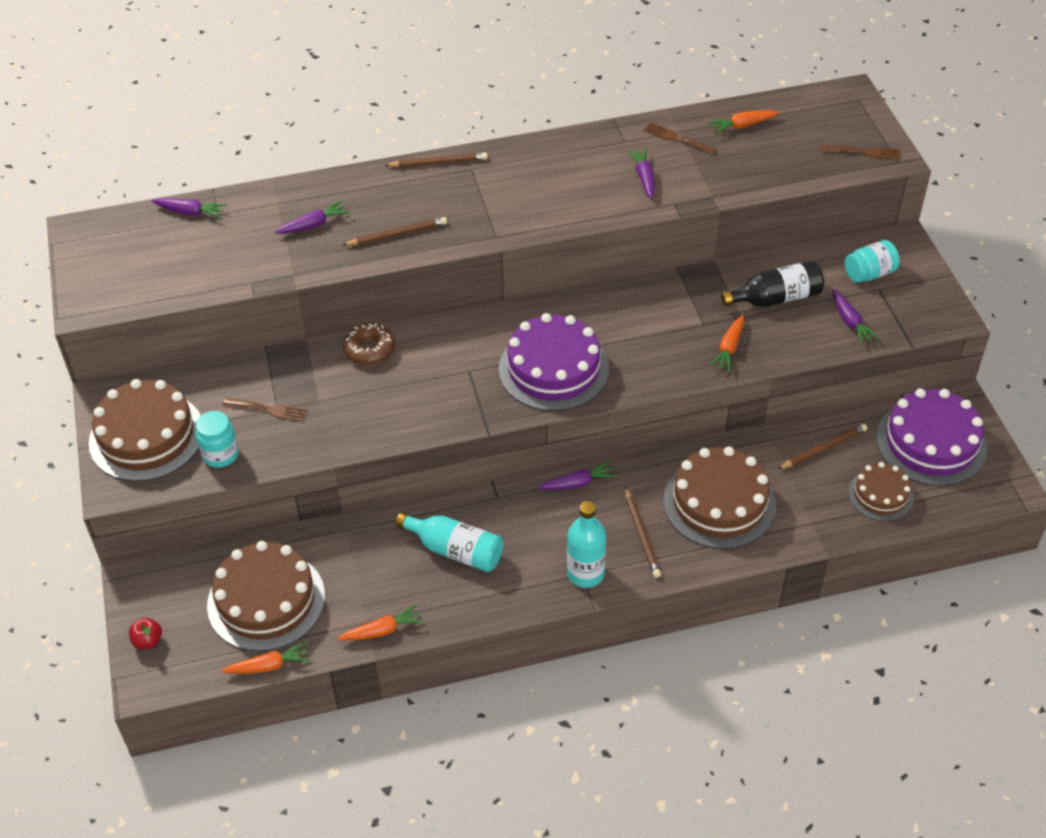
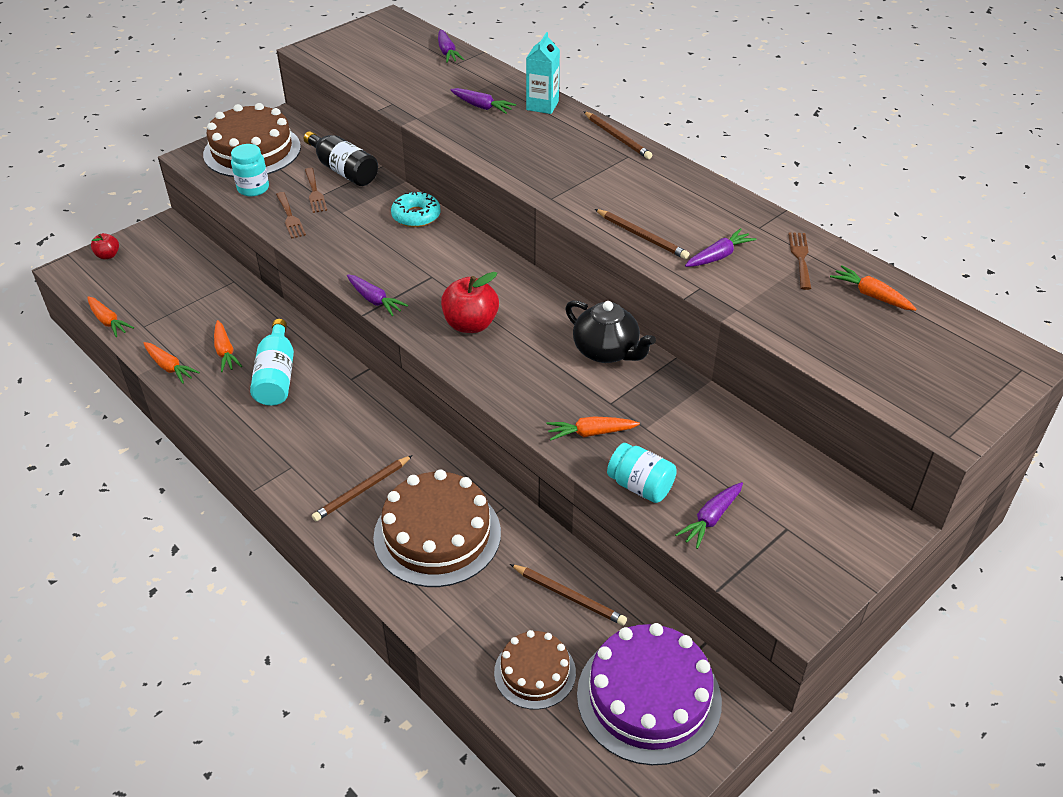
camera: 60 degrees right, 5 degrees down
(266, 600) = (172, 295): brown cake -> none
(347, 187) = (542, 105): none -> turquoise carton
(369, 350) = (416, 216): brown donut -> turquoise donut
(391, 580) = (225, 352): none -> orange carrot
(397, 234) = (506, 148): brown pencil -> brown pencil (641, 236)
(553, 369) = (470, 324): purple cake -> red apple
(578, 483) = (399, 424): purple carrot -> purple carrot (375, 300)
(585, 573) = (293, 468): turquoise bottle -> none
(644, 302) = (607, 351): none -> black teapot
(775, 298) = (695, 445): black bottle -> black bottle (343, 170)
(864, 152) = (933, 402): brown fork -> brown fork (290, 217)
(869, 274) = (804, 511): turquoise jar -> turquoise jar (640, 486)

